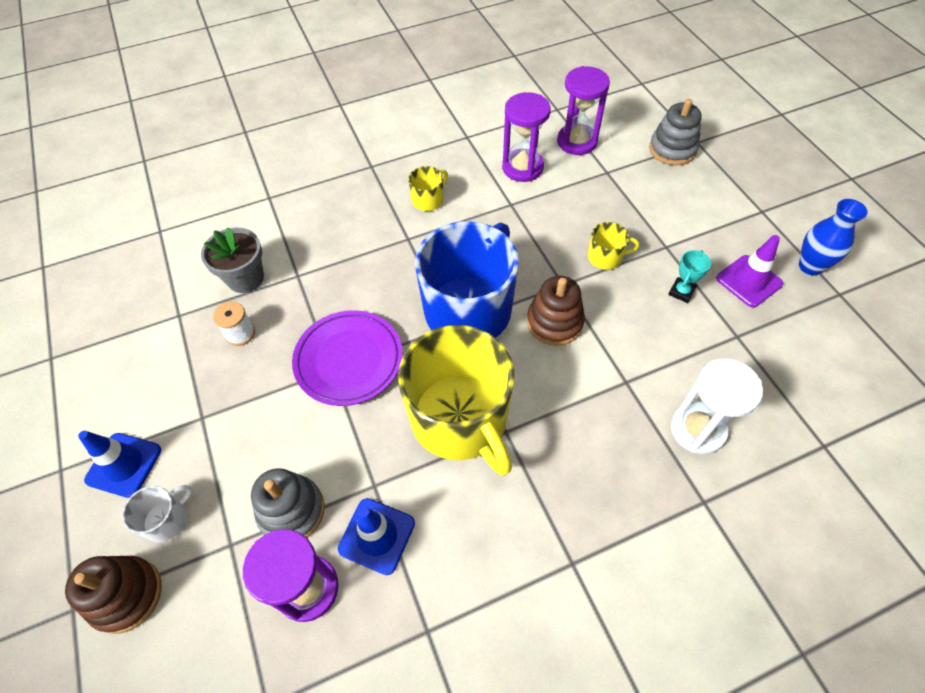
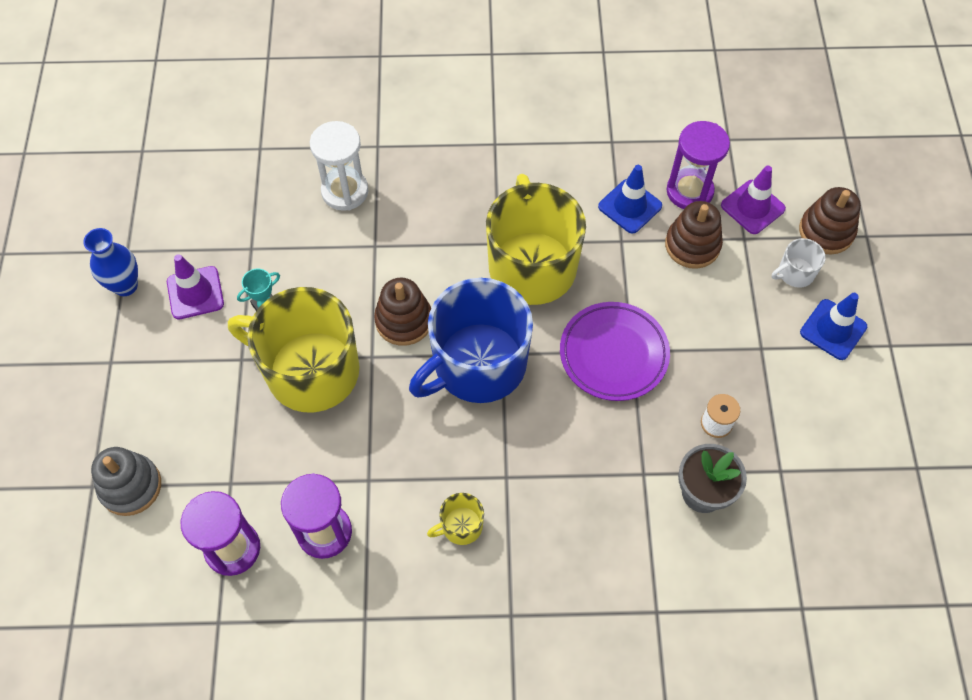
camera: 160 degrees left, 5 degrees up
(223, 596) = (752, 207): none -> purple traffic cone
(291, 510) = (692, 245): grey stacking toy -> brown stacking toy
(605, 257) = (310, 370): yellow mug -> yellow mug, size x2.42

